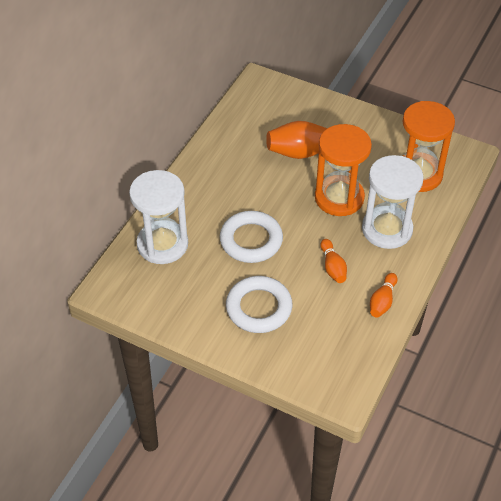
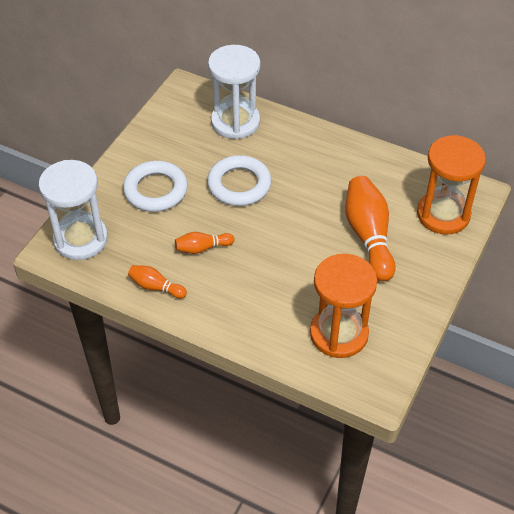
camera: 90 degrees right, 0 degrees up
(339, 198) = (299, 257): orange hourglass -> orange hourglass (443, 214)
(387, 229) = (253, 297): white hourglass -> white hourglass (80, 239)

